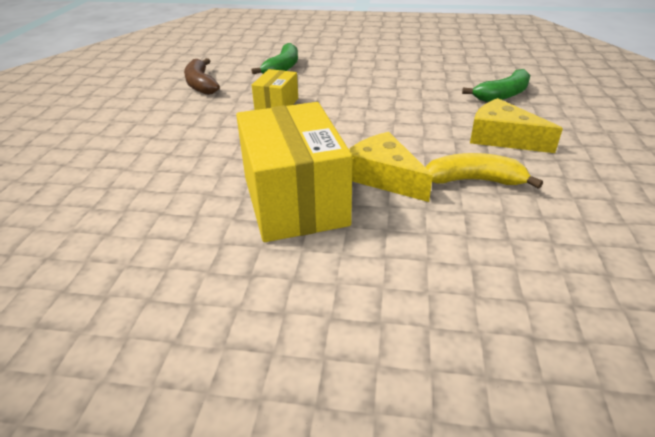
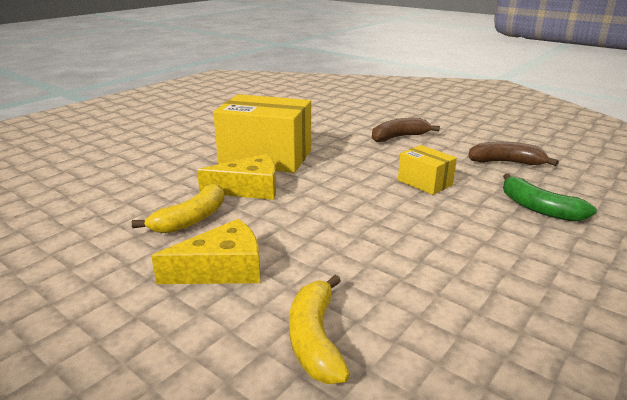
camera: 120 degrees right, 10 degrees down
(160, 138) = (399, 137): none -> brown banana
(502, 95) = (315, 339): green banana -> yellow banana

